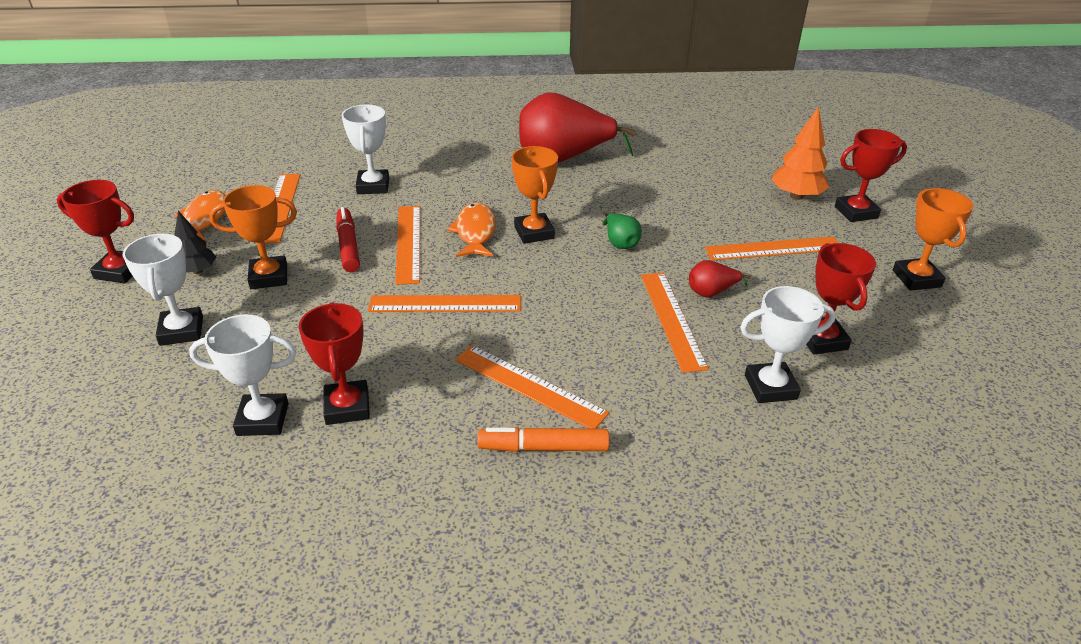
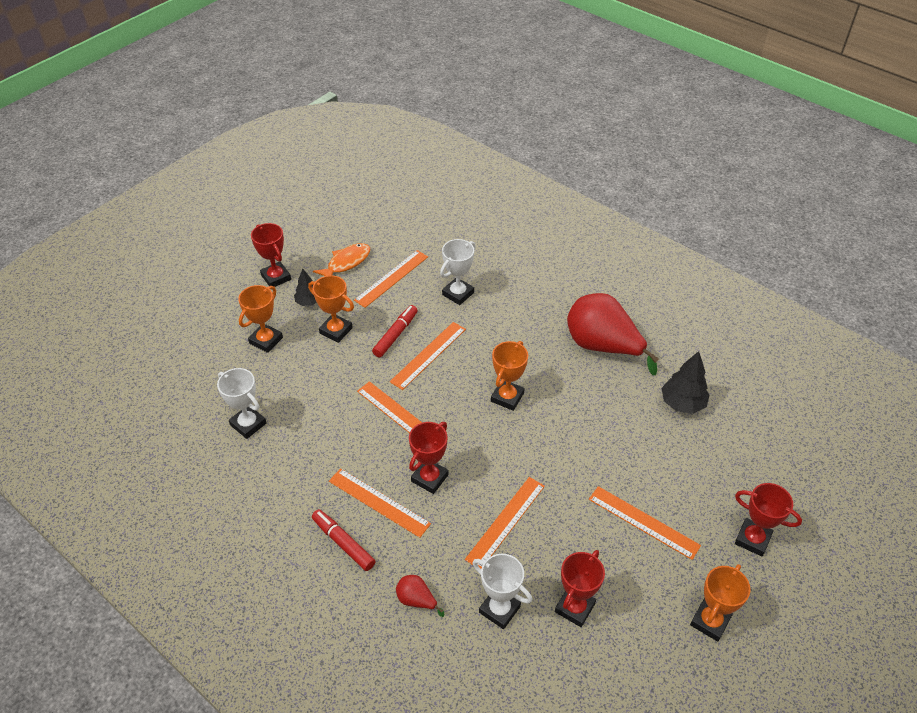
camera: 45 degrees right, 10 degrees up
(181, 331) = (266, 340): white trophy -> orange trophy
(347, 407) = (287, 446): red trophy -> red trophy (429, 478)
(475, 232) = (473, 372): orange fish -> none
(529, 386) = (379, 502): orange ruler -> orange ruler turned 45 degrees counterclockwise
(543, 447) = (343, 543): orange marker -> red marker
(620, 243) = (549, 443): green pear -> none
(680, 162) = (682, 403): none -> black tree
(711, 292) = (555, 522): red pear -> red pear (416, 600)
(796, 196) = (727, 493): orange tree -> none

